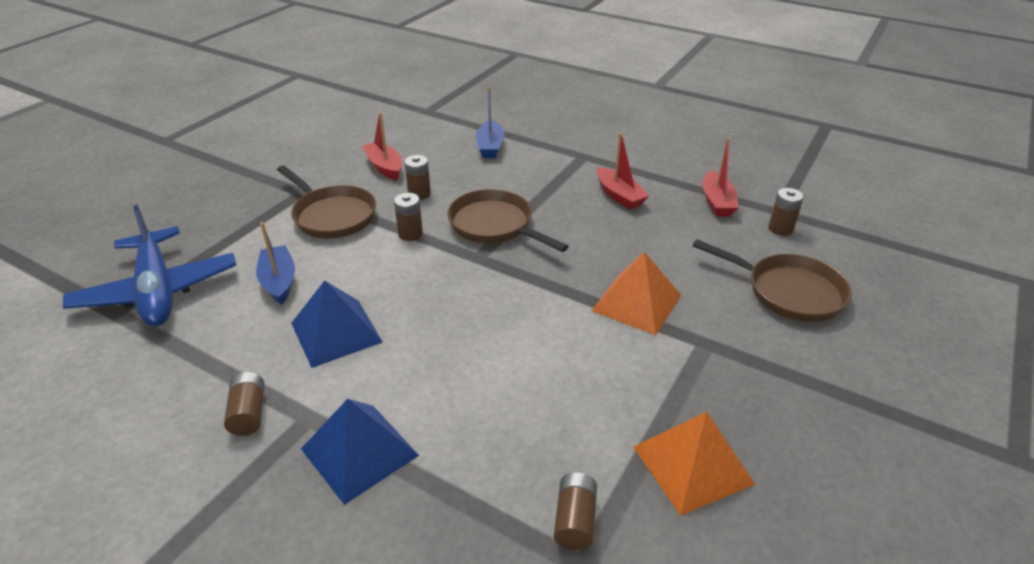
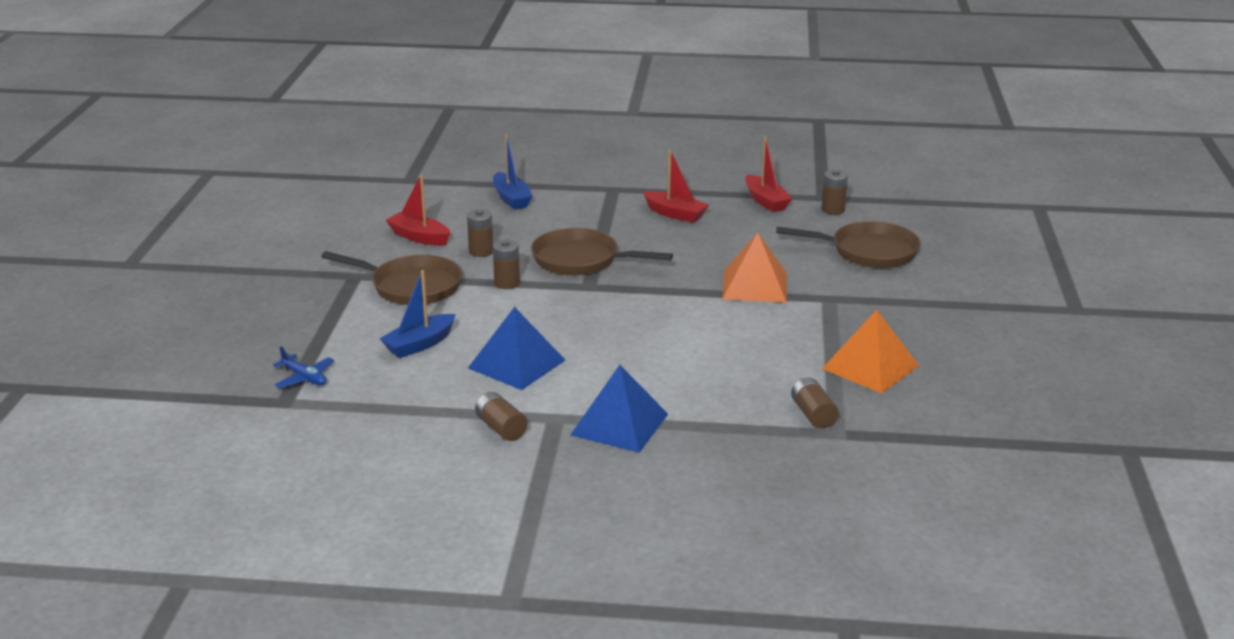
camera: 25 degrees left, 10 degrees down
(157, 290) = (304, 378): blue plane -> blue plane, size x0.41
(279, 281) = (419, 344): blue boat -> blue boat turned 90 degrees counterclockwise

